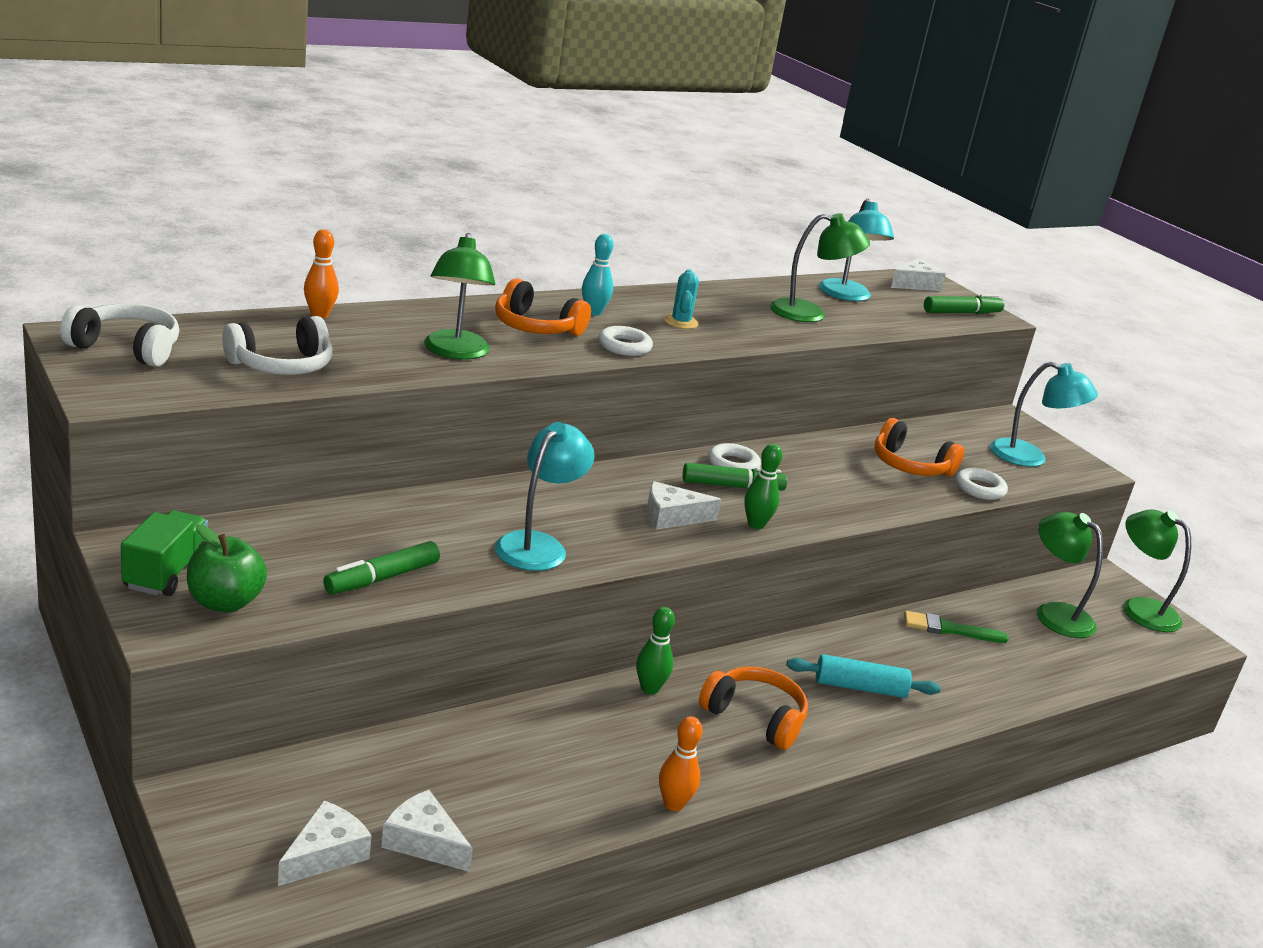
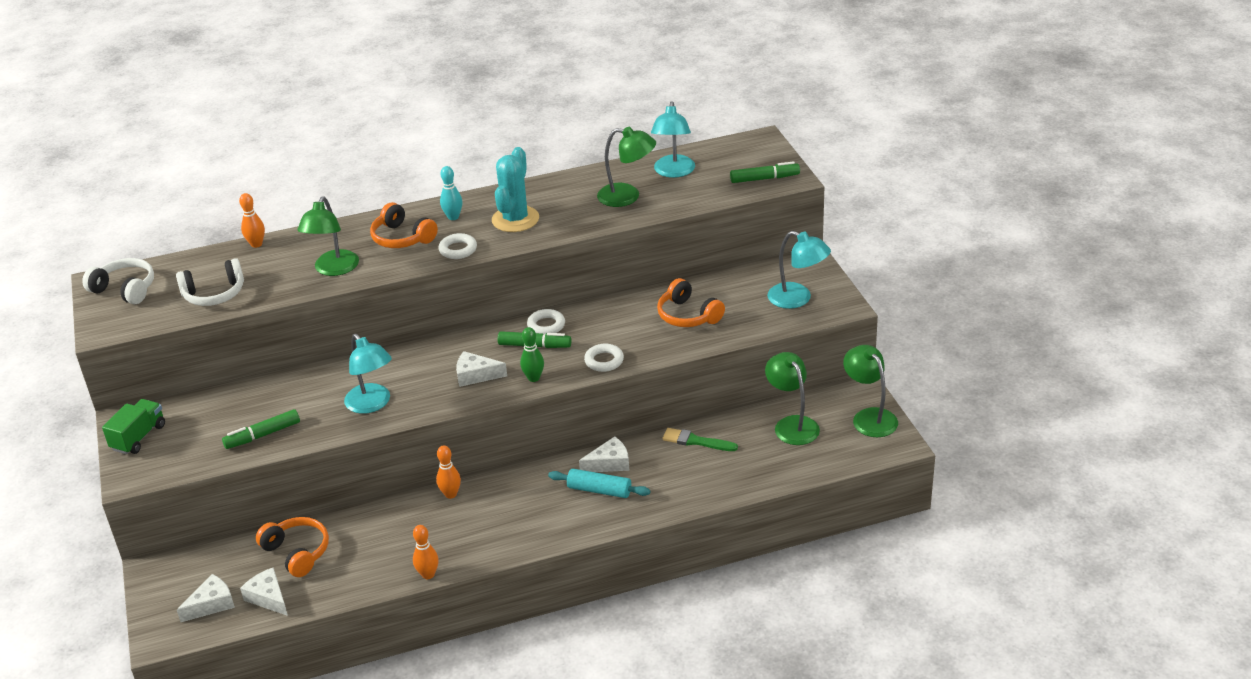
camera: 20 degrees right, 10 degrees up
(225, 602) = (165, 456): green apple -> none
(538, 545) = (372, 404): turquoise lamp -> turquoise lamp turned 105 degrees clockwise
(649, 688) = (450, 494): green bowling pin -> orange bowling pin
(680, 322) = (515, 219): turquoise cactus -> turquoise cactus, size x1.87
(755, 717) = (512, 514): orange headphones -> orange headphones (297, 552)
(915, 284) = (746, 150): white cheese -> white cheese (609, 463)
(980, 488) = (732, 333): white ring -> white ring (604, 361)

